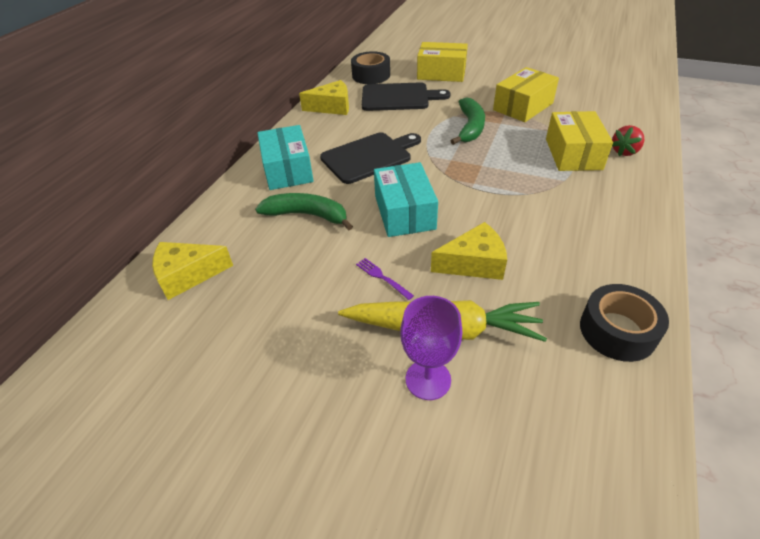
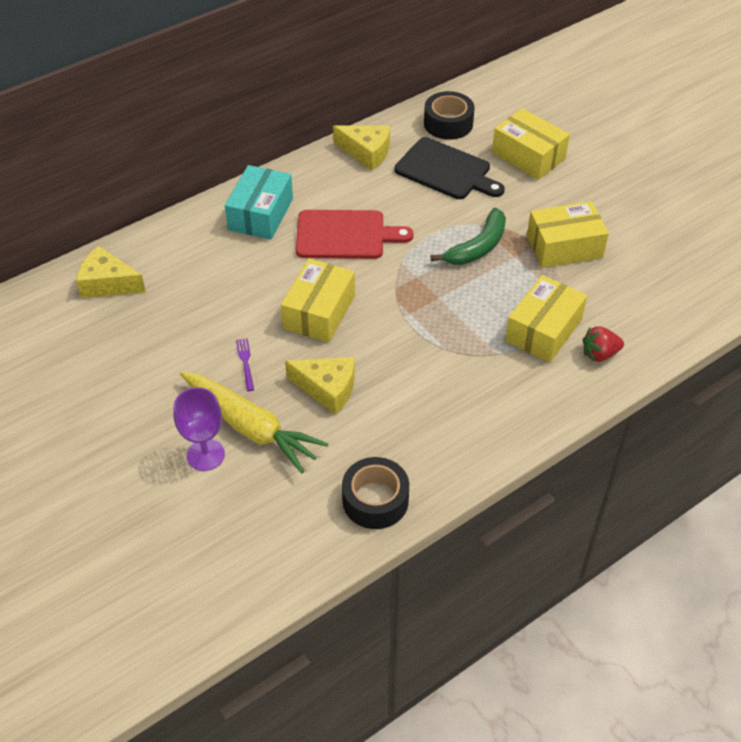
camera: 30 degrees right, 5 degrees up
(307, 215) = (237, 273): green banana -> none
(369, 157) = (345, 235): black cutting board -> red cutting board
(404, 212) = (319, 312): turquoise box -> yellow box

